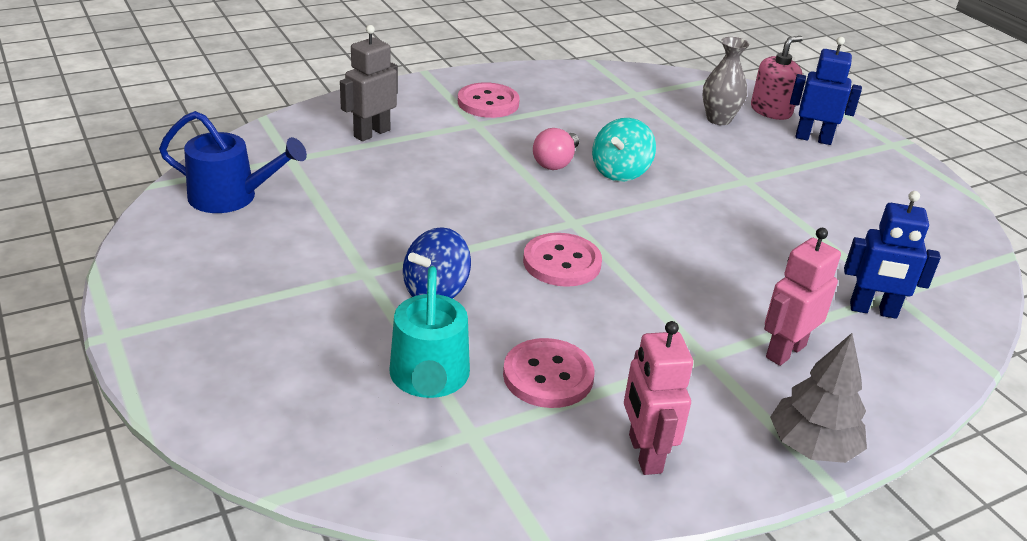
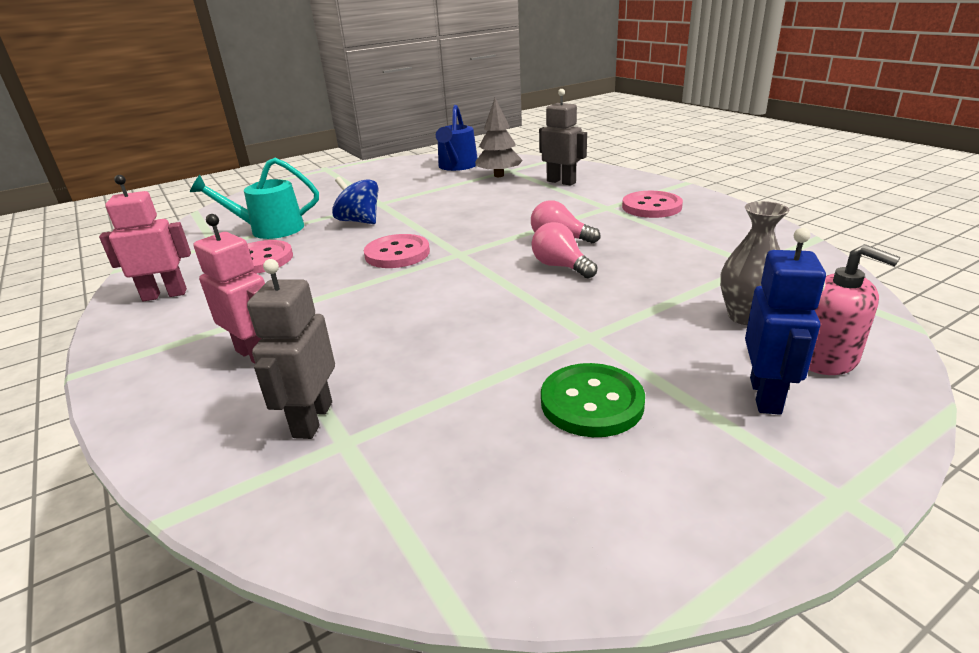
camera: 90 degrees right, 5 degrees down
(620, 172) = (560, 266): turquoise spinning top -> pink light bulb
(812, 446) = (125, 365): grey tree -> grey tree (499, 175)
(830, 193) = (591, 402): none -> green button
(873, 310) = (312, 419): blue robot -> grey robot

